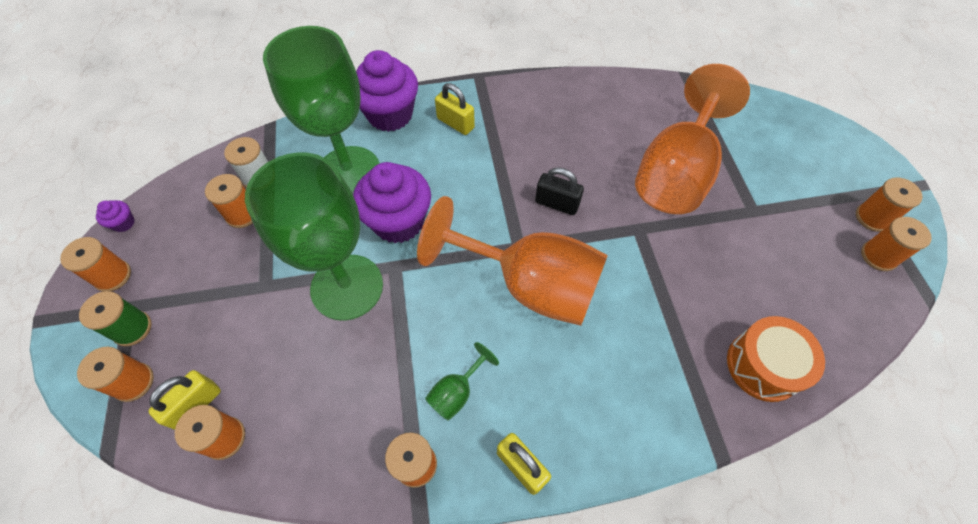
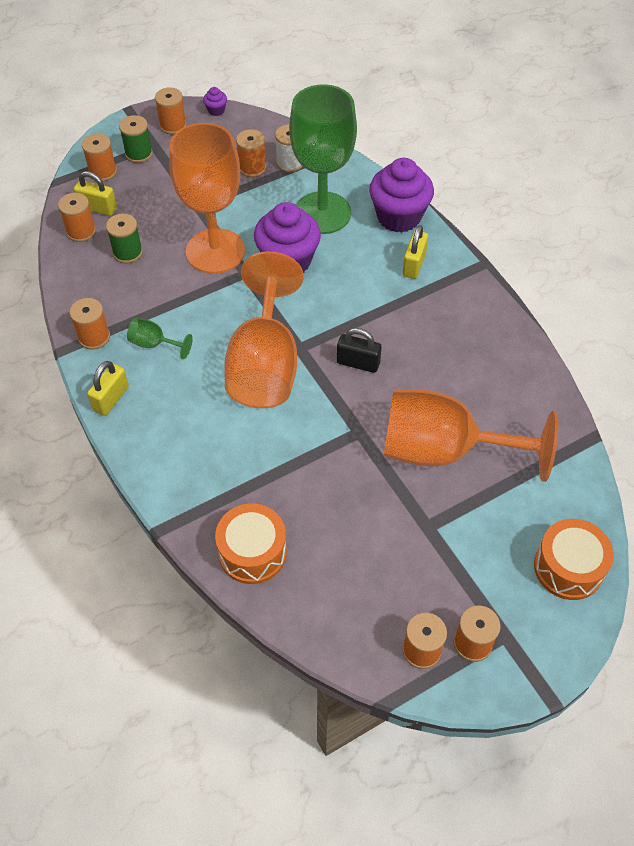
camera: 70 degrees right, 5 degrees down
(295, 386) = (128, 252): none -> green spool
(347, 287) = (215, 251): green goblet -> orange goblet
(557, 203) = (358, 363): black padlock -> black padlock turned 75 degrees counterclockwise
(805, 133) = (568, 568): none -> orange drum

